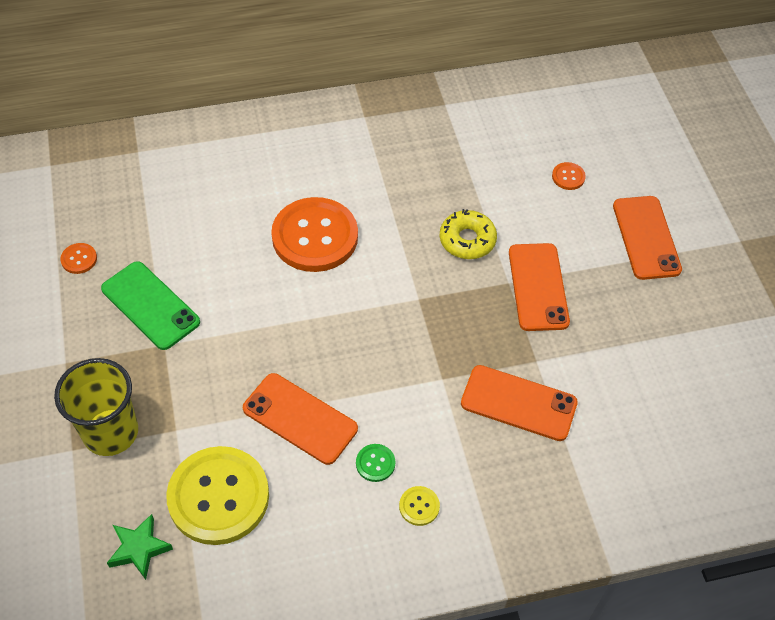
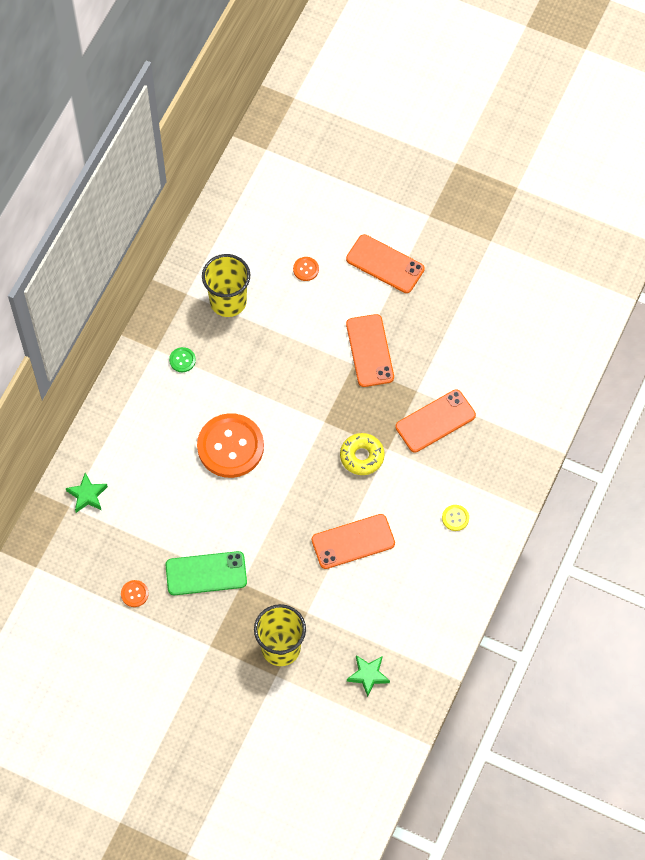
camera: 50 degrees left, 10 degrees up
(161, 157) = (87, 495): none -> green star
(218, 497) = (368, 616): yellow button -> none
(375, 463) = (412, 522): green button -> green button (182, 360)
(467, 240) = (305, 363): yellow donut -> yellow donut (362, 456)
(469, 139) = (228, 301): none -> yellow cup
(538, 287) = (369, 351): orange phone -> orange phone turned 45 degrees clockwise

